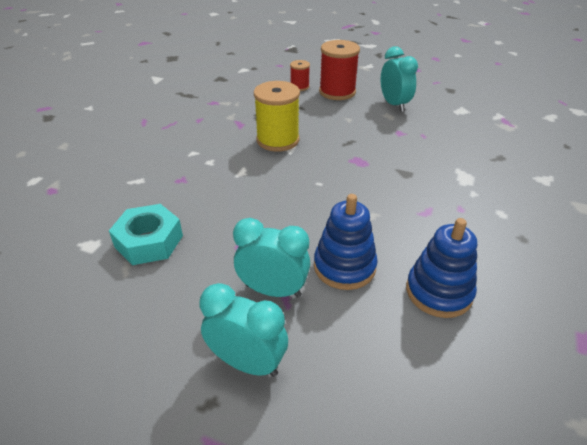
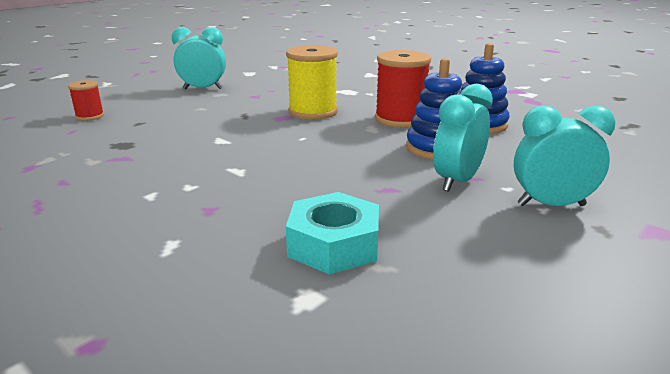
camera: 70 degrees left, 15 degrees down
(247, 362) = (551, 205): turquoise clock -> turquoise clock turned 45 degrees clockwise
(277, 140) = (194, 143): yellow spool -> yellow spool (313, 112)
(337, 92) = (136, 103): red spool -> red spool (400, 119)

